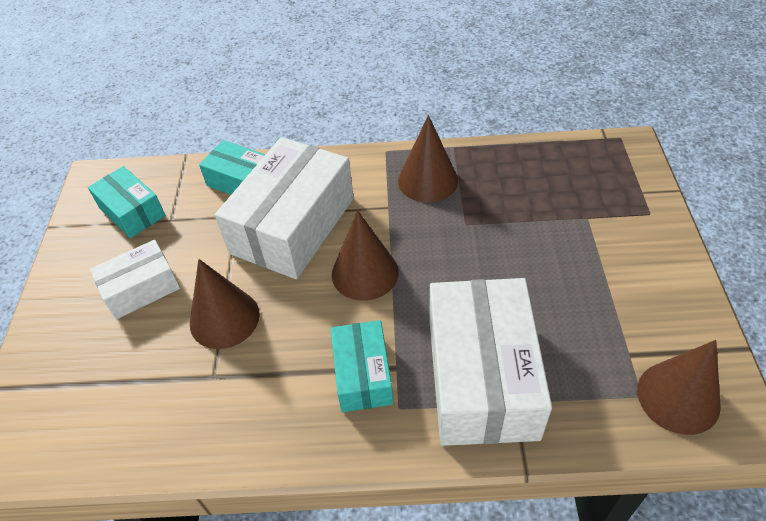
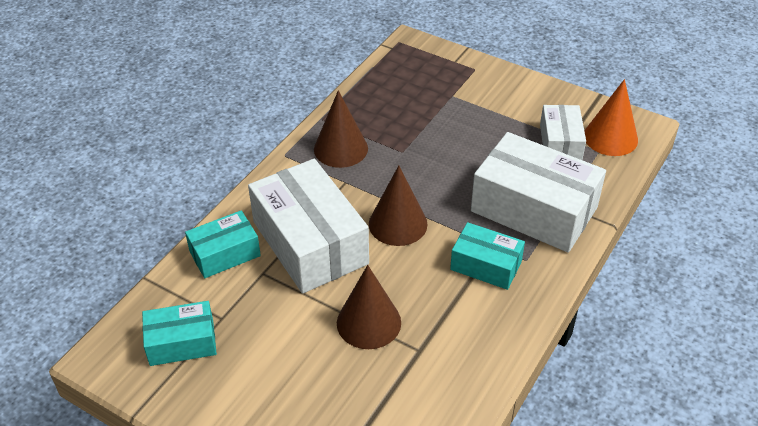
camera: 60 degrees left, 5 degrees down
(141, 288) = (286, 366): white box -> white box (560, 142)
(678, 397) = (610, 137): brown cone -> orange cone

